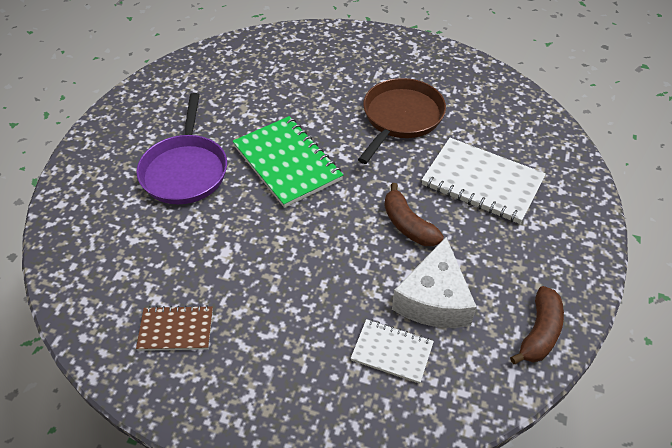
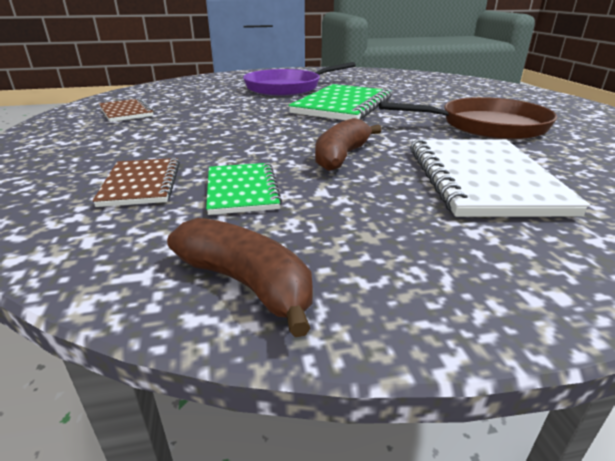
camera: 60 degrees right, 20 degrees down
(392, 352) = (141, 184): white notebook -> brown notebook
(434, 300) = (242, 190): white cheese -> green notebook
(539, 332) = (247, 284): brown banana -> brown banana turned 135 degrees counterclockwise

